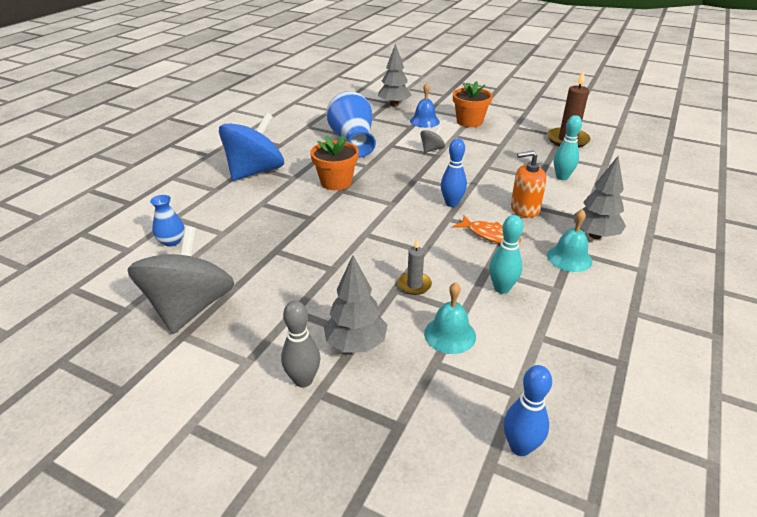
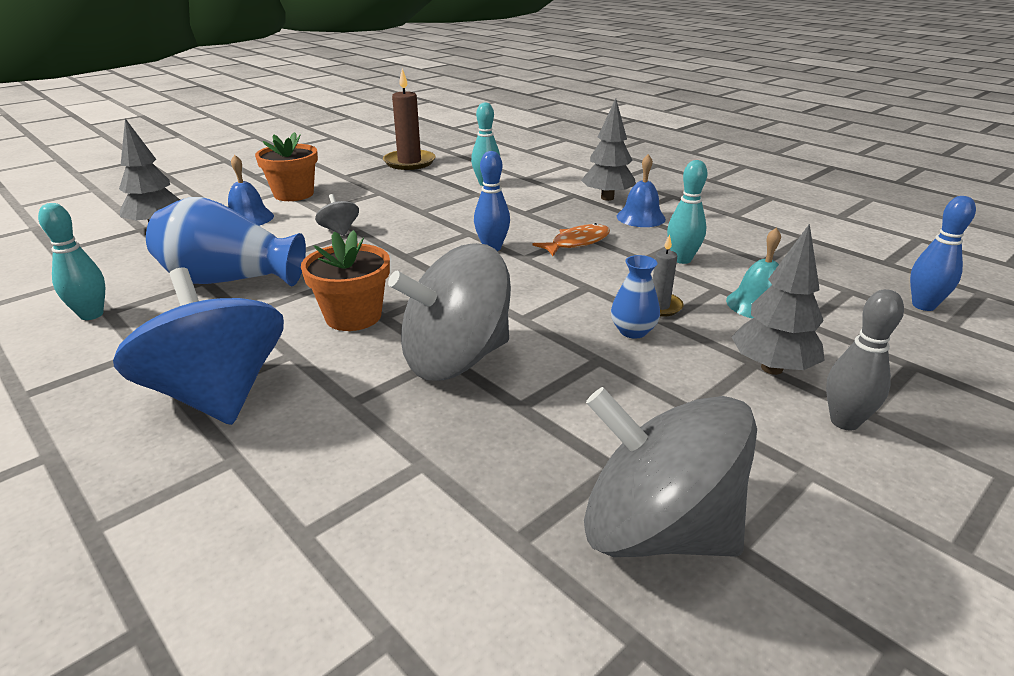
camera: 70 degrees left, 5 degrees down
(172, 241) = (404, 545): blue vase -> blue vase (633, 331)
(302, 124) = (91, 314): none -> turquoise bowling pin
(310, 221) = (456, 359): none -> grey spinning top
(524, 209) = (535, 214): orange soap dispenser -> none
(569, 258) = (640, 217): turquoise bell -> blue bell

